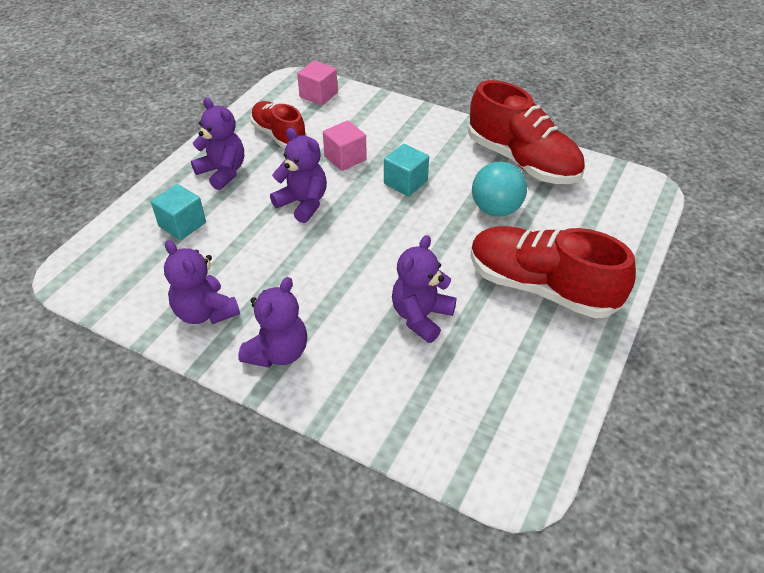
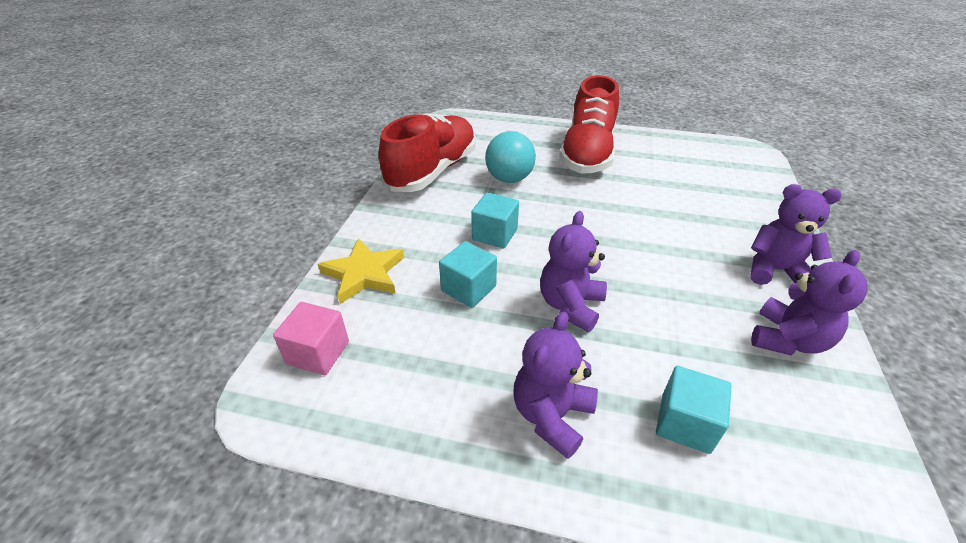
camera: 105 degrees left, 5 degrees down
(279, 135) = (438, 372): red shoe -> none
(345, 158) = (468, 288): pink cube -> turquoise cube
(383, 114) = (364, 274): none -> yellow star
(421, 316) = (662, 200): purple teddy bear -> none

